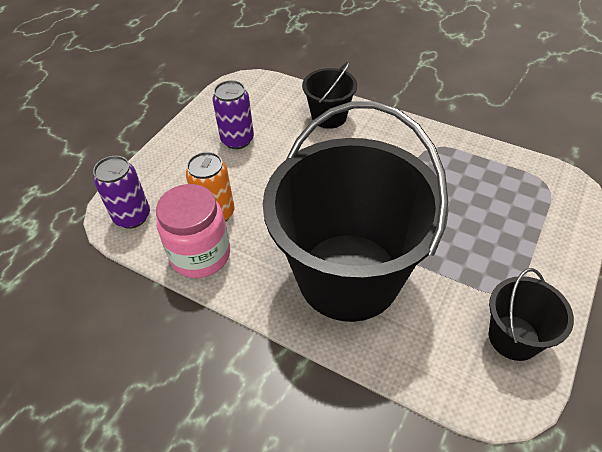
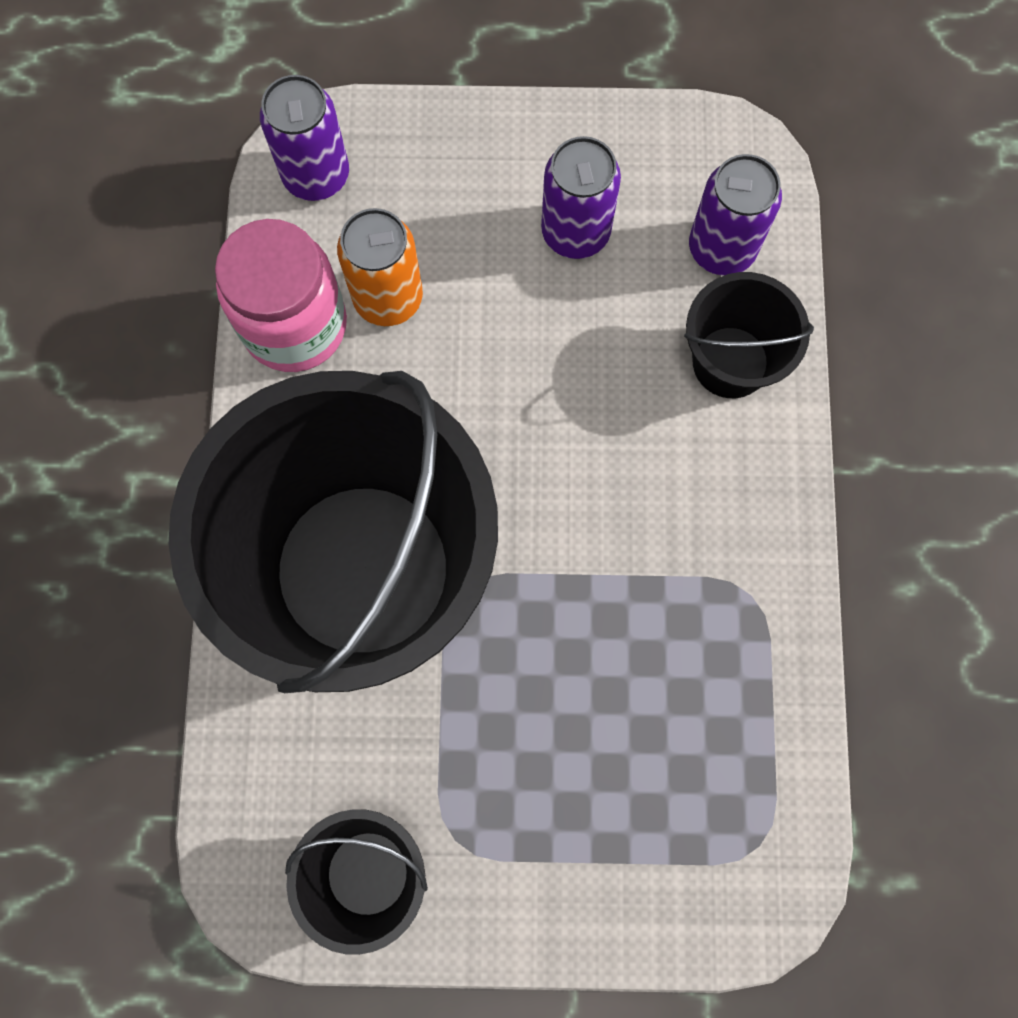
camera: 60 degrees right, 25 degrees up
(279, 102) = (721, 249): none -> purple can

